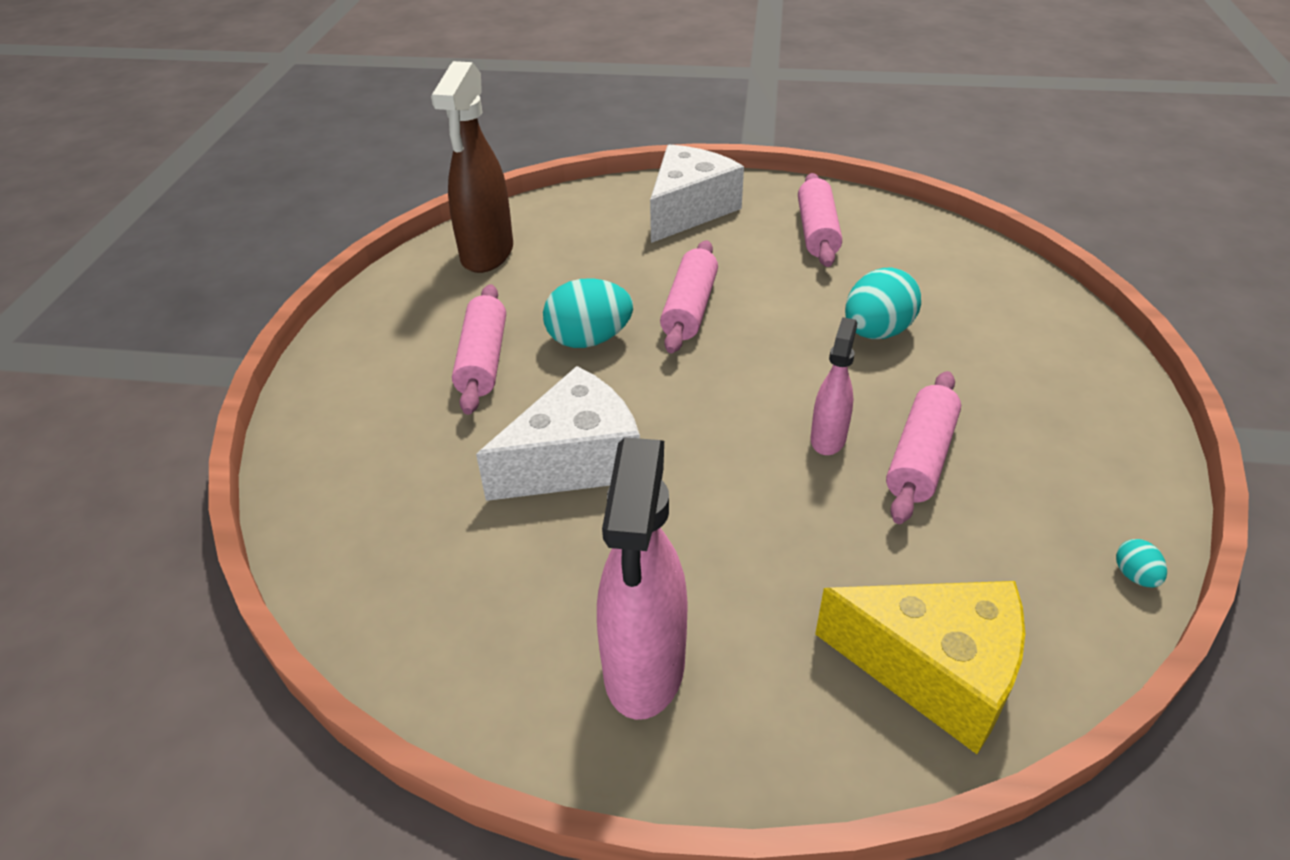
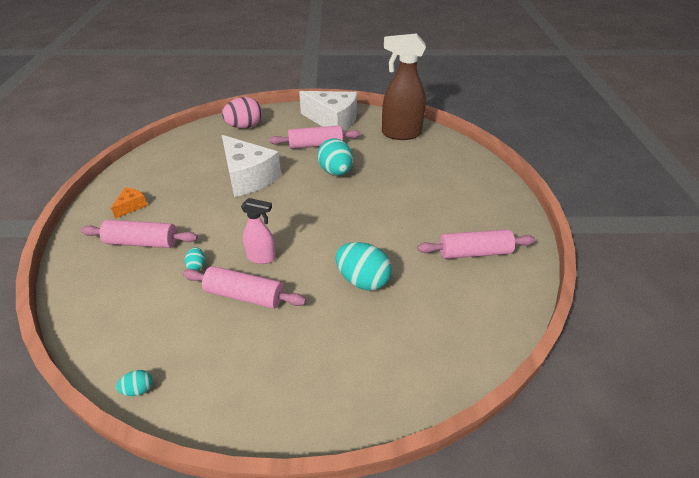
camera: 80 degrees right, 0 degrees up
(348, 472) = (244, 126): none -> pink egg
(644, 669) = (131, 206): pink spray bottle -> orange cheese
(688, 210) = (475, 195): white cheese -> white cheese (333, 121)
(689, 308) = (370, 202): pink rolling pin -> pink rolling pin (142, 242)
(851, 526) = (197, 265): none -> turquoise egg
(933, 671) = (103, 292): yellow cheese -> none

